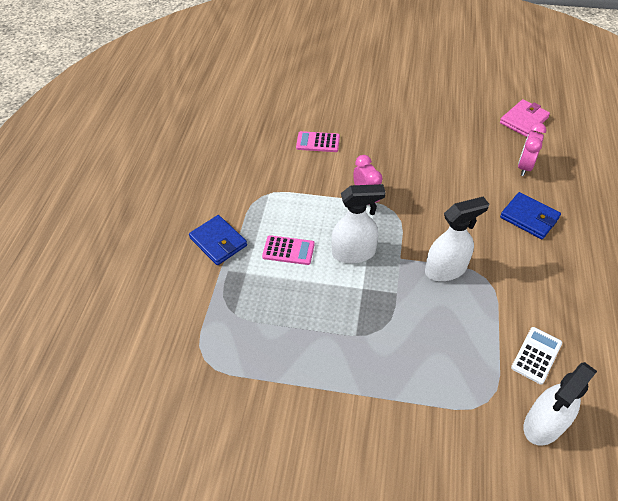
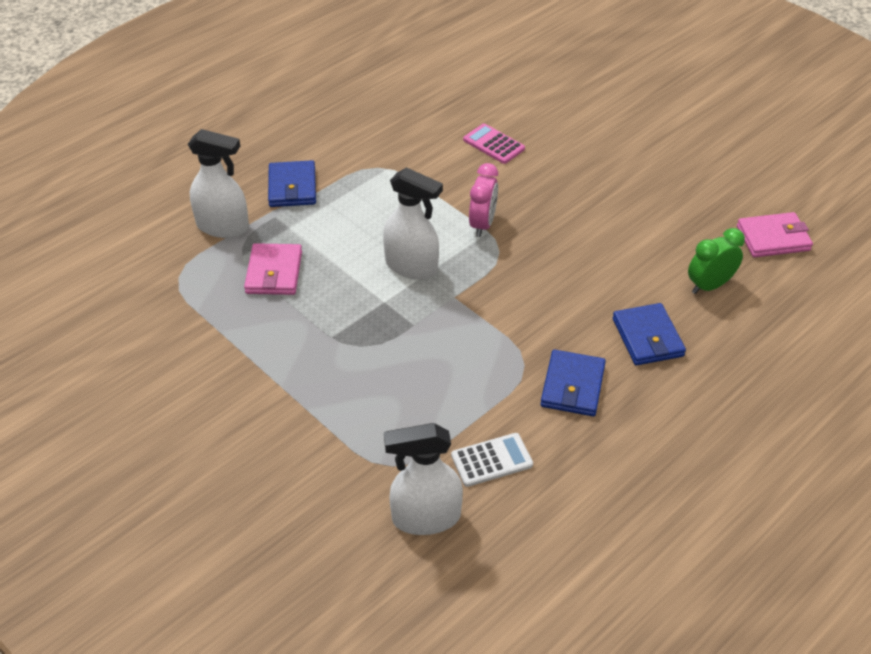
camera: 35 degrees right, 5 degrees down
(269, 312) = (274, 272): none -> pink wallet
(288, 250) = (349, 230): pink calculator -> none
(446, 269) = (490, 333): white spray bottle -> white spray bottle (223, 227)
(524, 166) = (709, 286): pink clock -> green clock
(525, 274) = (572, 386): none -> blue wallet

